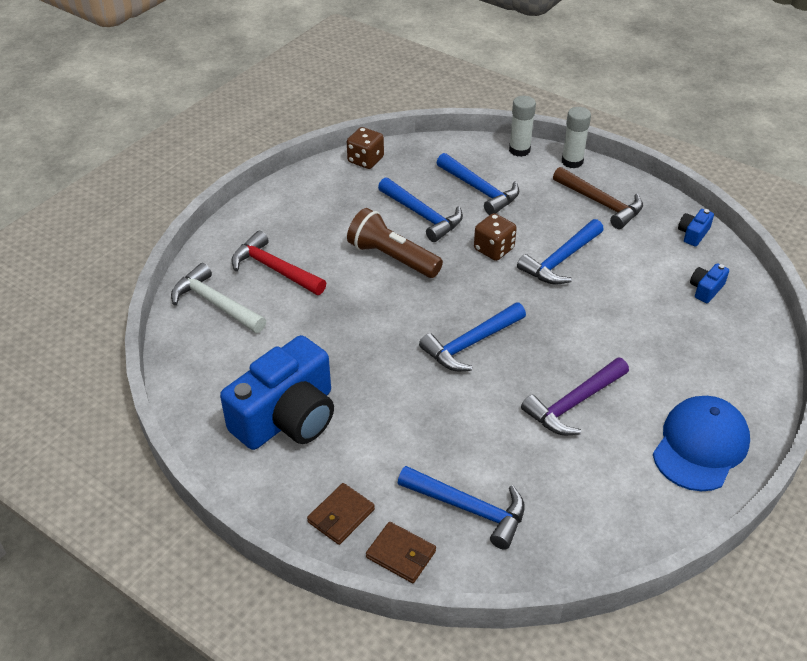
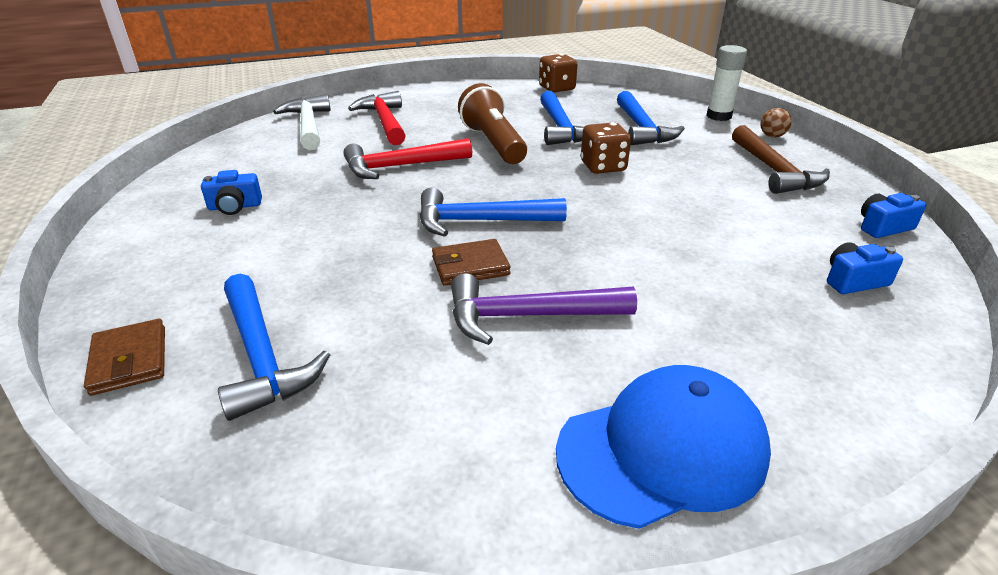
camera: 35 degrees right, 10 degrees down
(287, 417) = (235, 207): blue camera -> blue camera, size x0.40
(341, 516) = (143, 296): brown wallet -> brown wallet (470, 266)
(354, 316) = (400, 166): none -> red hammer
(561, 260) = (670, 196): blue hammer -> none
(572, 161) = (772, 136): white glue stick -> brown ball

